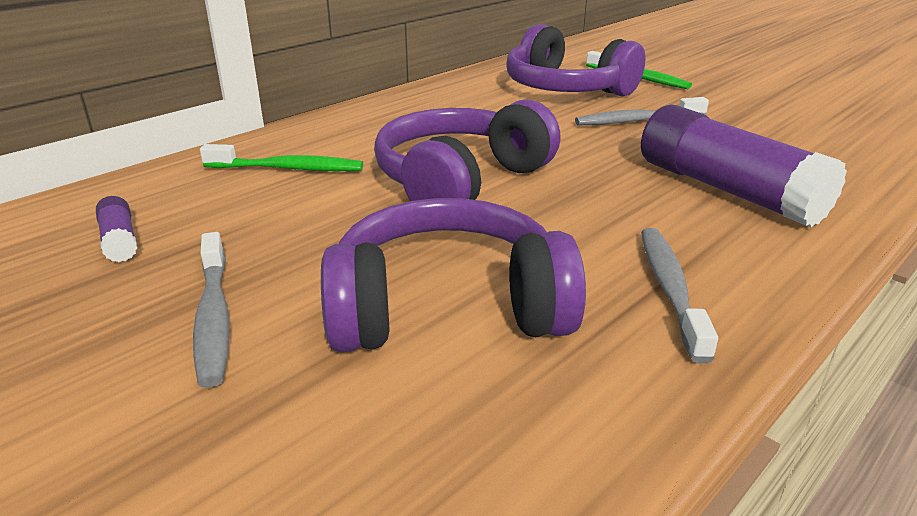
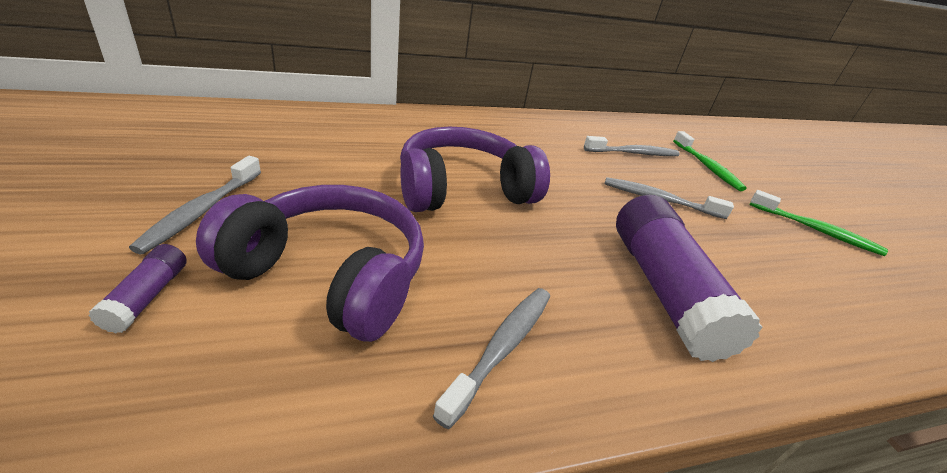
camera: 25 degrees right, 5 degrees up
(120, 241) = (226, 142): purple glue stick -> purple glue stick (147, 297)
(288, 169) = (371, 136): green toothbrush -> green toothbrush (816, 230)
(566, 89) = (633, 153): purple headphones -> grey toothbrush

